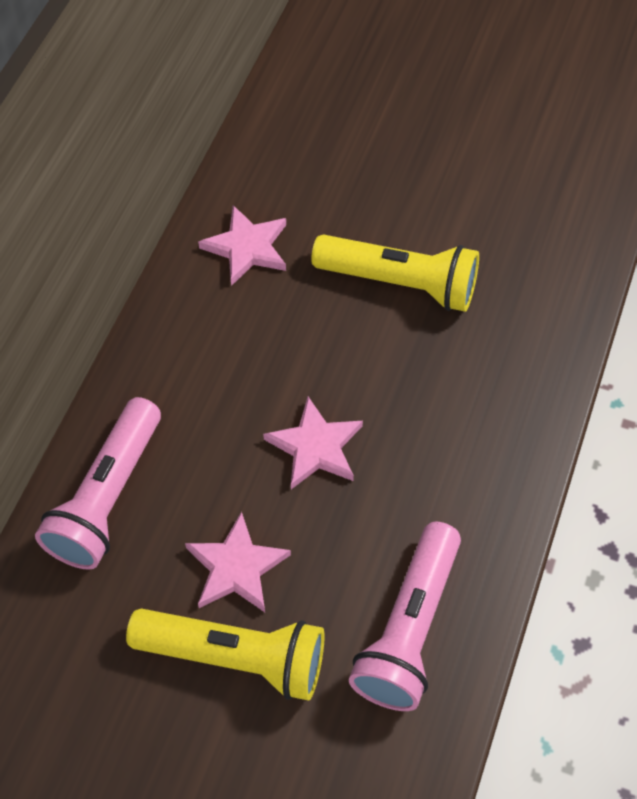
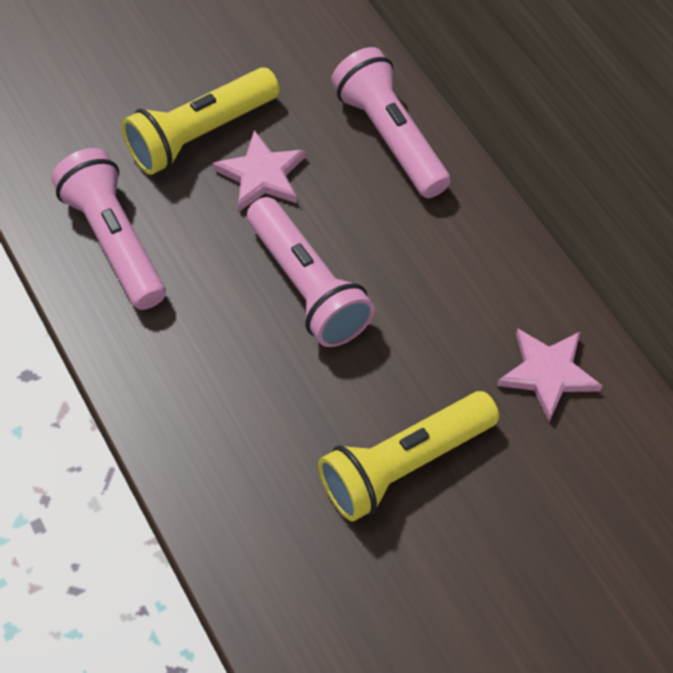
camera: 130 degrees right, 0 degrees up
(315, 447) = (307, 286): pink star -> pink flashlight

